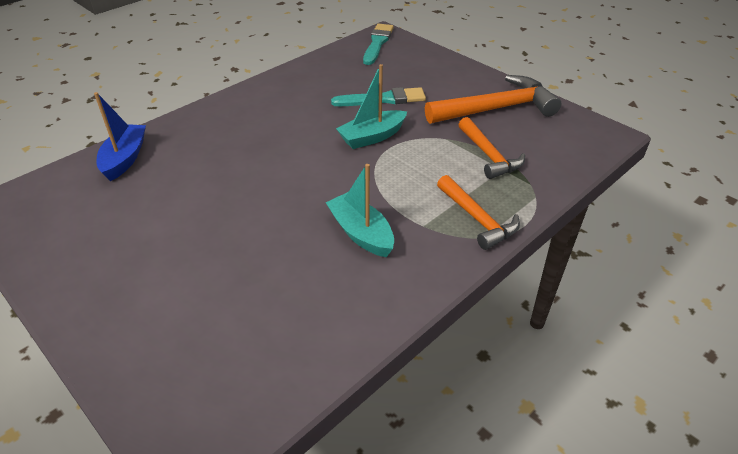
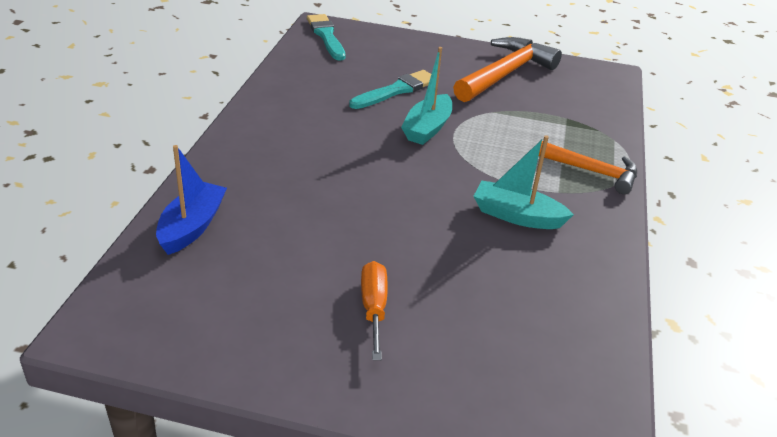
camera: 35 degrees left, 5 degrees down
(125, 159) = (192, 227): blue boat -> blue boat turned 45 degrees clockwise
(167, 263) = (374, 308): none -> orange screwdriver
(488, 155) = (543, 116): orange hammer -> none

